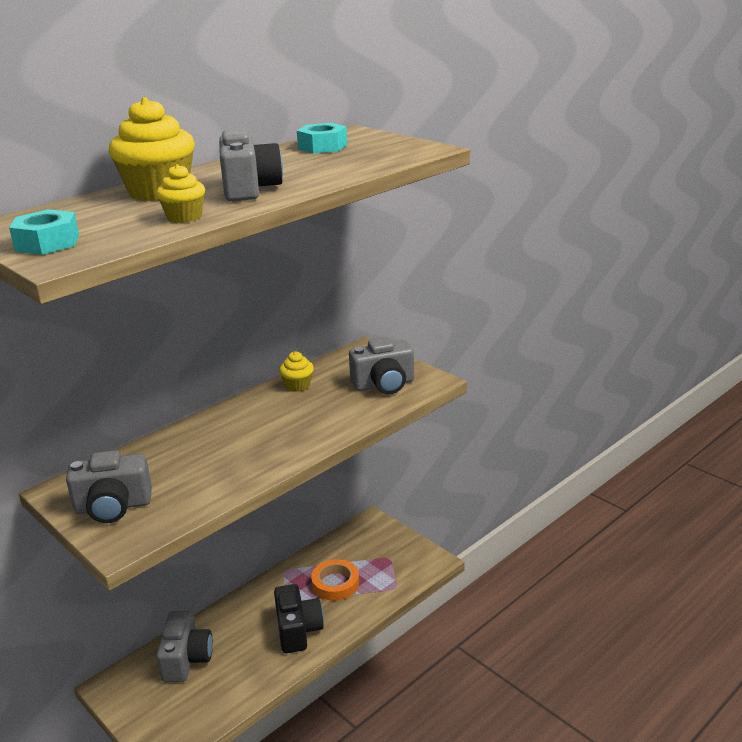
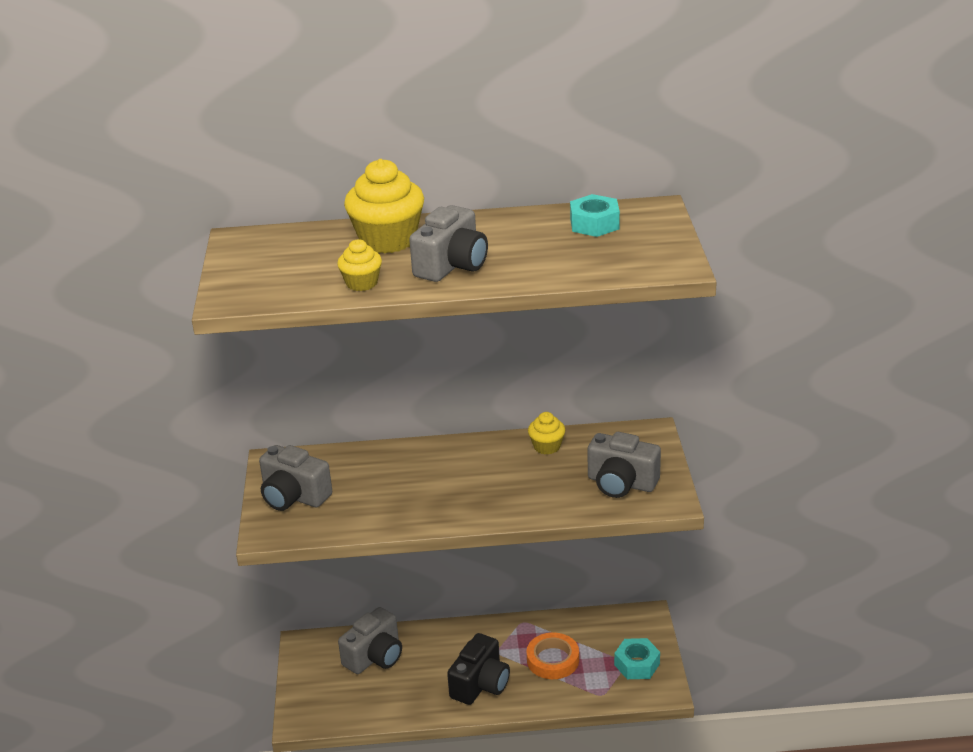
camera: 40 degrees right, 5 degrees up
(47, 243) = (246, 275): turquoise nut -> turquoise nut (637, 664)

